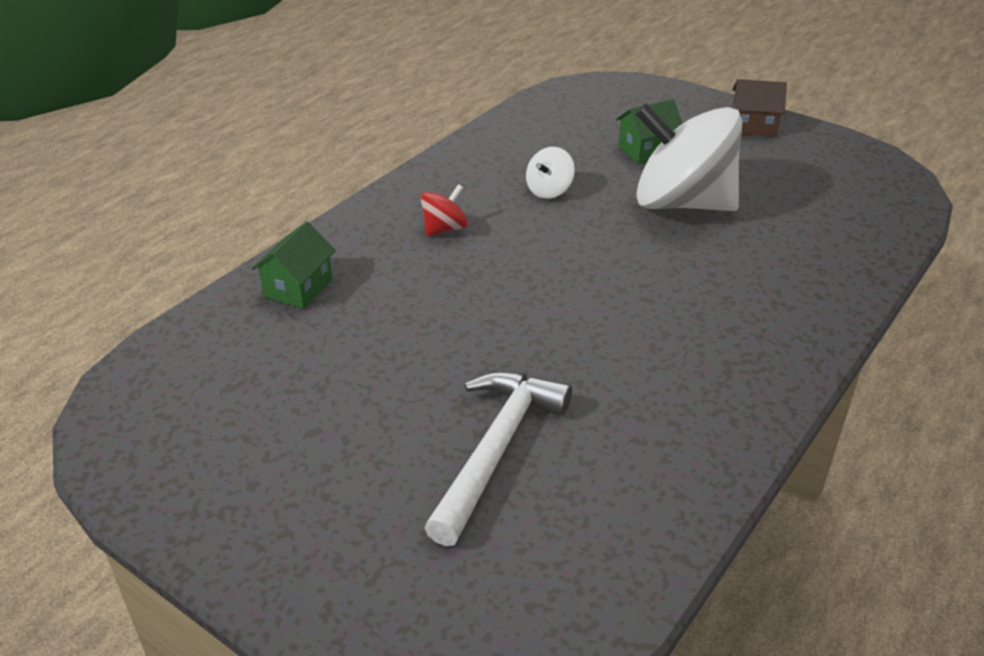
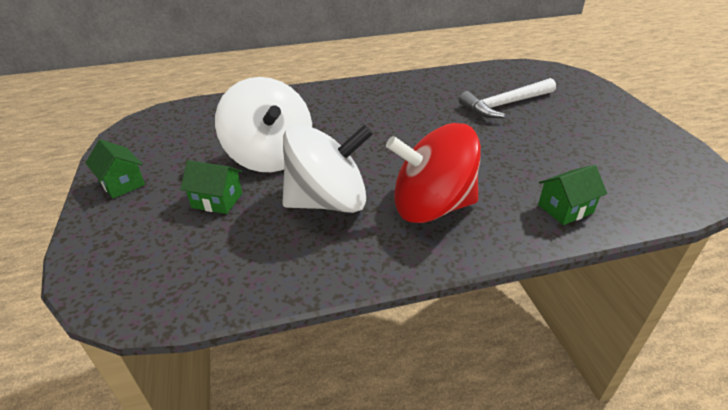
camera: 140 degrees left, 0 degrees up
(444, 229) = (431, 207): red spinning top -> red spinning top, size x2.40
(549, 190) = (328, 202): white spinning top -> white spinning top, size x2.40
(753, 126) = (122, 183): brown house -> green house

